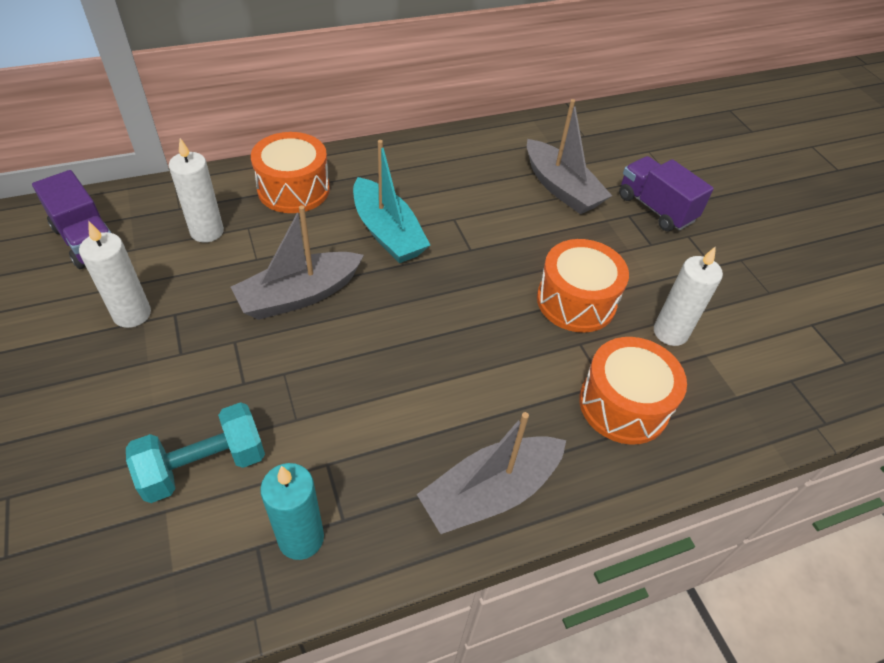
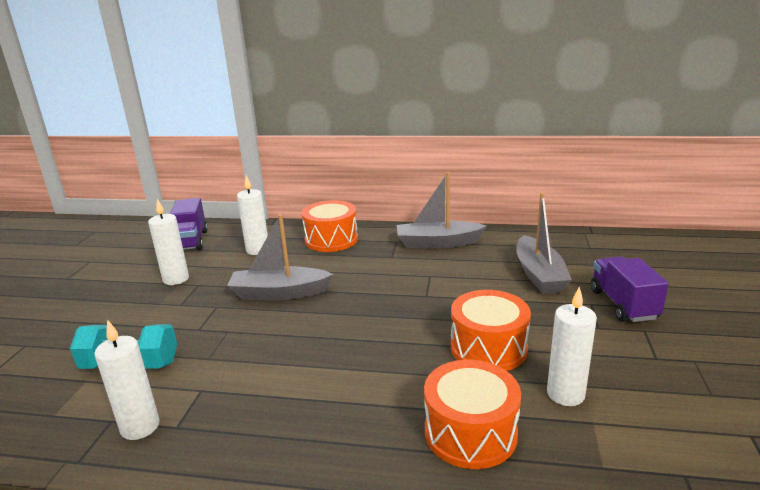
camera: 35 degrees right, 25 degrees down
(301, 538) = (140, 427): turquoise candle -> white candle
(387, 232) = (372, 273): turquoise boat -> none
(490, 492) = (295, 452): grey boat -> grey boat (437, 243)

